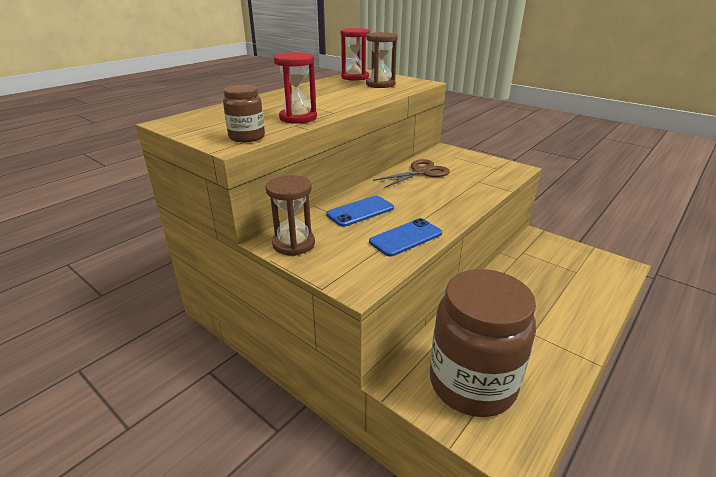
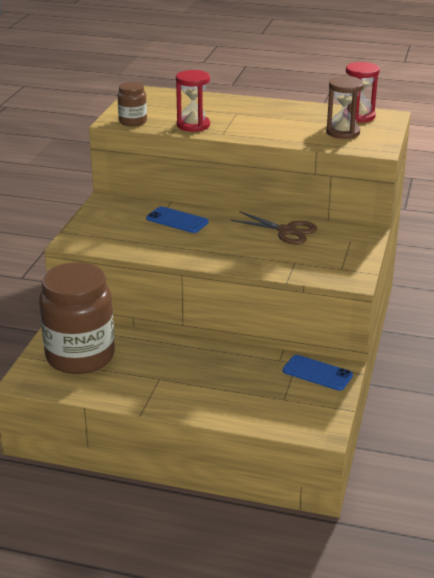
camera: 65 degrees right, 0 degrees up
(293, 244) = (106, 208): brown hourglass -> none
(406, 237) = (148, 246): blue phone -> blue phone (317, 373)

